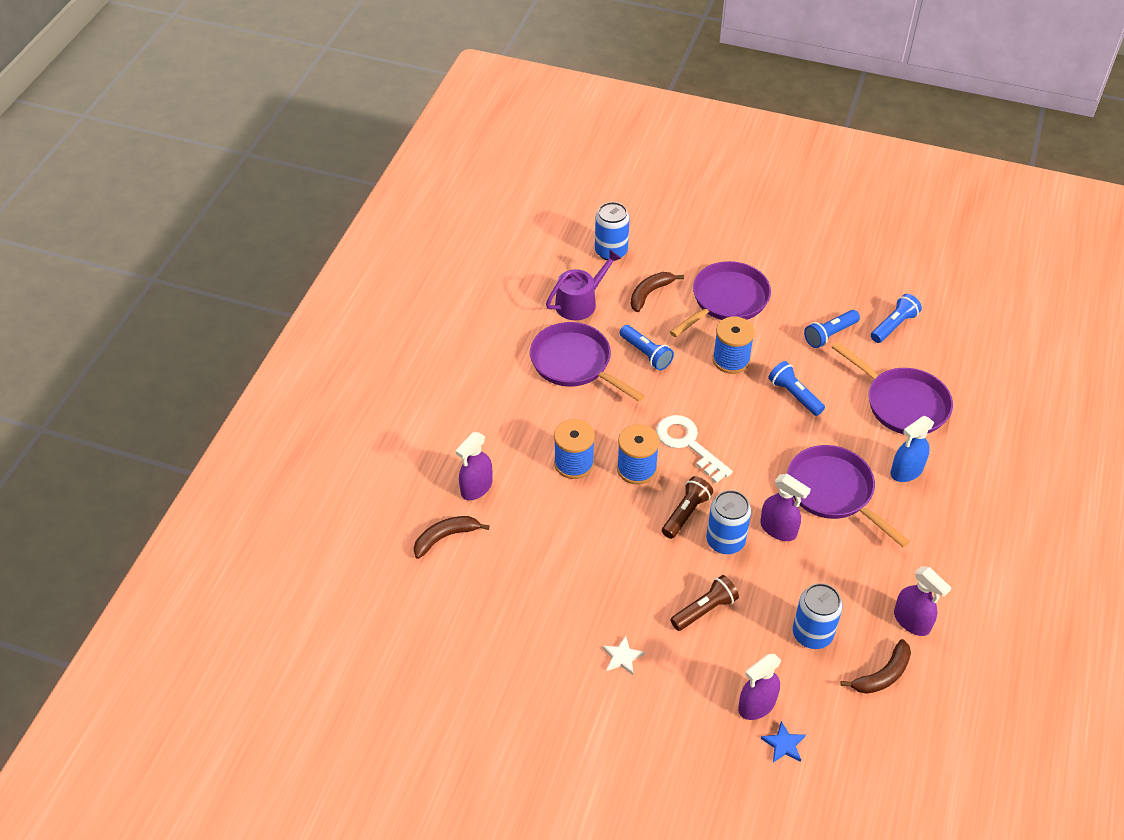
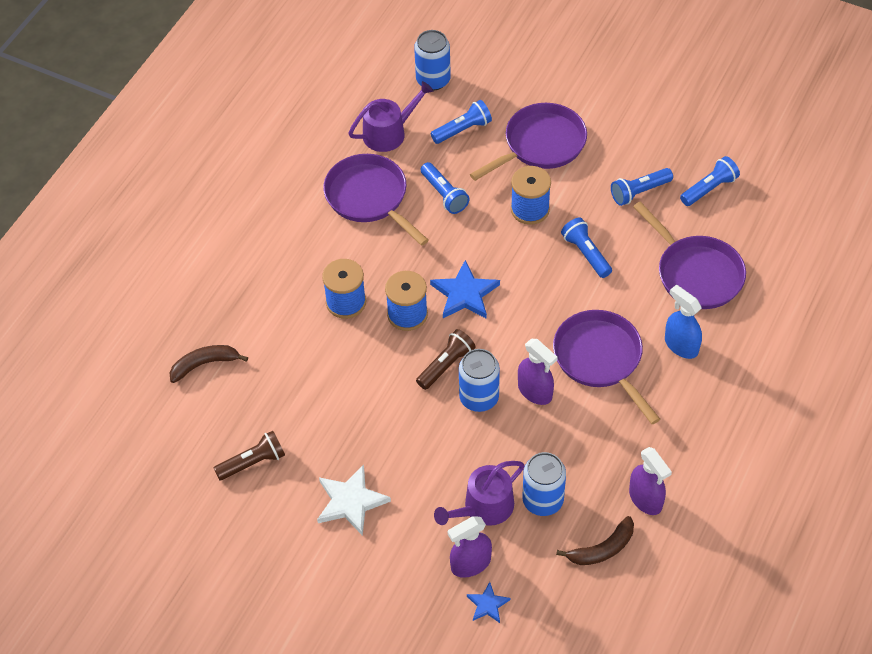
camera: 10 degrees right, 5 degrees up
(476, 488) = (244, 317): purple spray bottle -> none
(622, 657) = (350, 502): white star -> white star, size x1.80
(650, 293) = (463, 130): brown banana -> blue flashlight
(688, 444) = (465, 294): white key -> blue star
(705, 610) = (442, 464): brown flashlight -> brown flashlight (253, 462)
(756, 648) = (483, 508): none -> purple watering can
(906, 471) = (681, 345): blue spray bottle -> blue spray bottle turned 75 degrees clockwise

